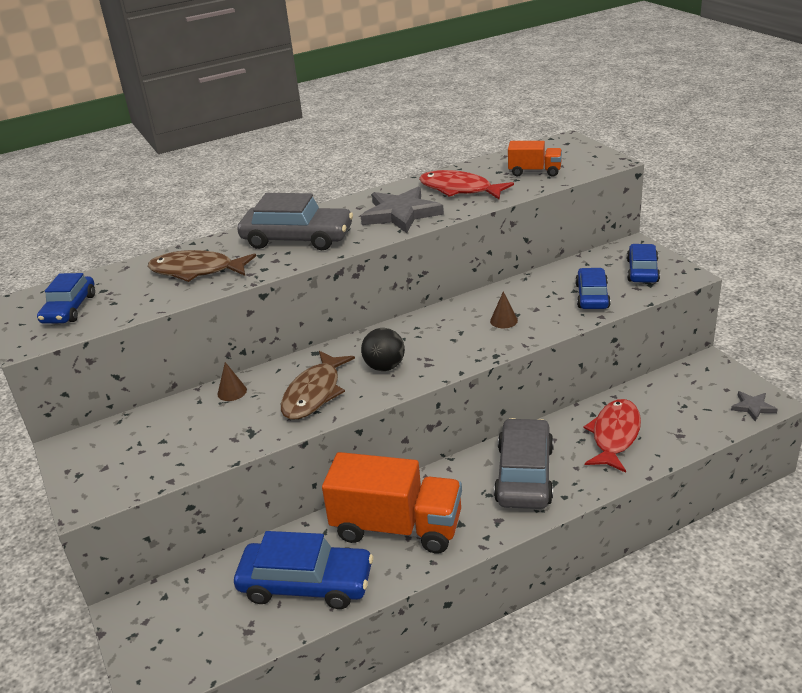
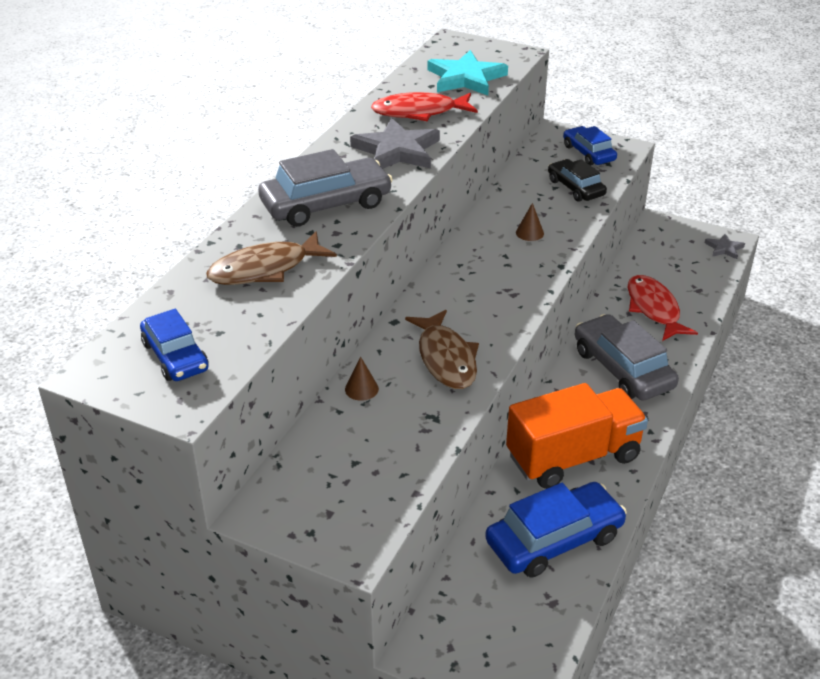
camera: 40 degrees left, 5 degrees up
(384, 367) = (478, 310): black ball -> none
(534, 172) = (466, 78): orange truck -> turquoise star
(592, 296) = (575, 188): blue car -> black car

